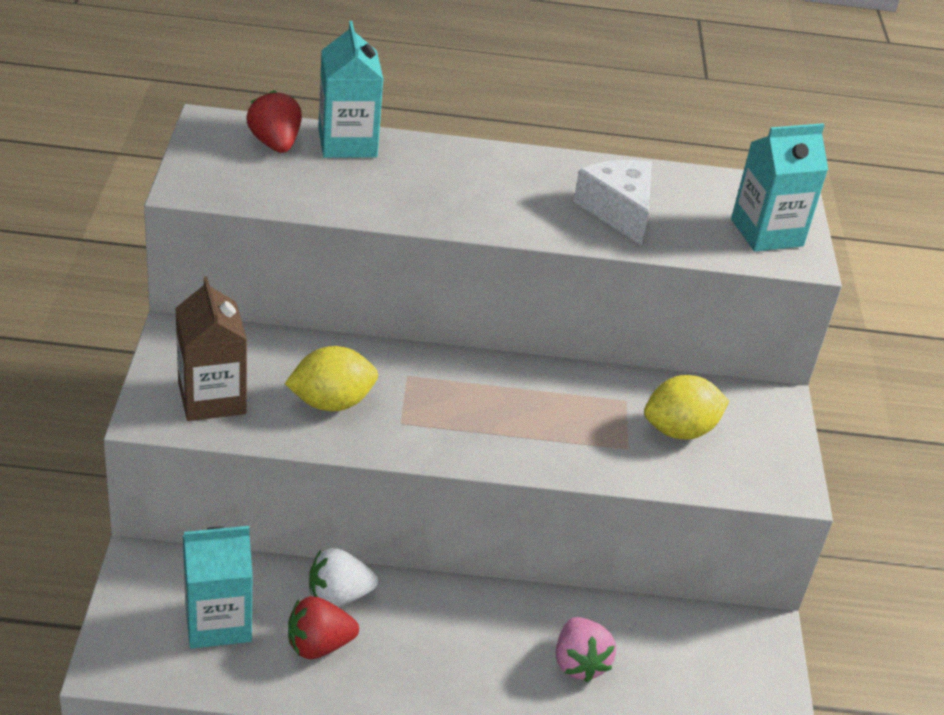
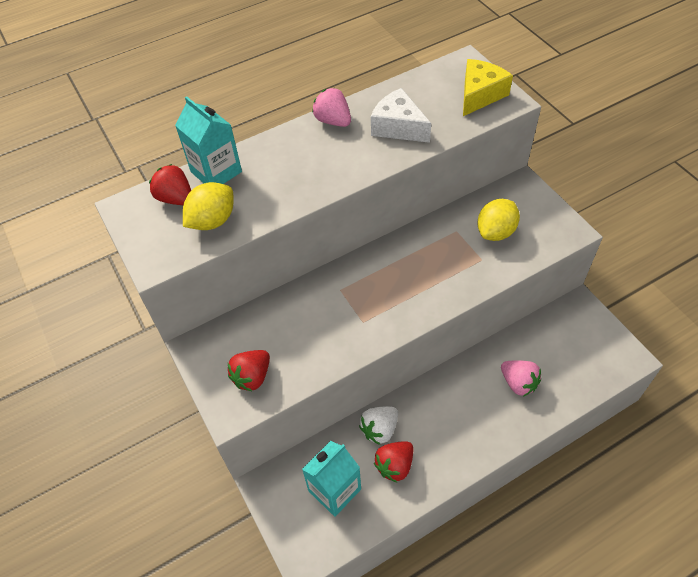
camera: 25 degrees left, 15 degrees up
(212, 398) = (252, 377): brown carton -> red strawberry
(331, 402) = (317, 334): yellow lemon -> yellow lemon (212, 221)
(542, 165) = (333, 121): none -> pink strawberry
(766, 233) = (480, 95): turquoise carton -> yellow cheese

